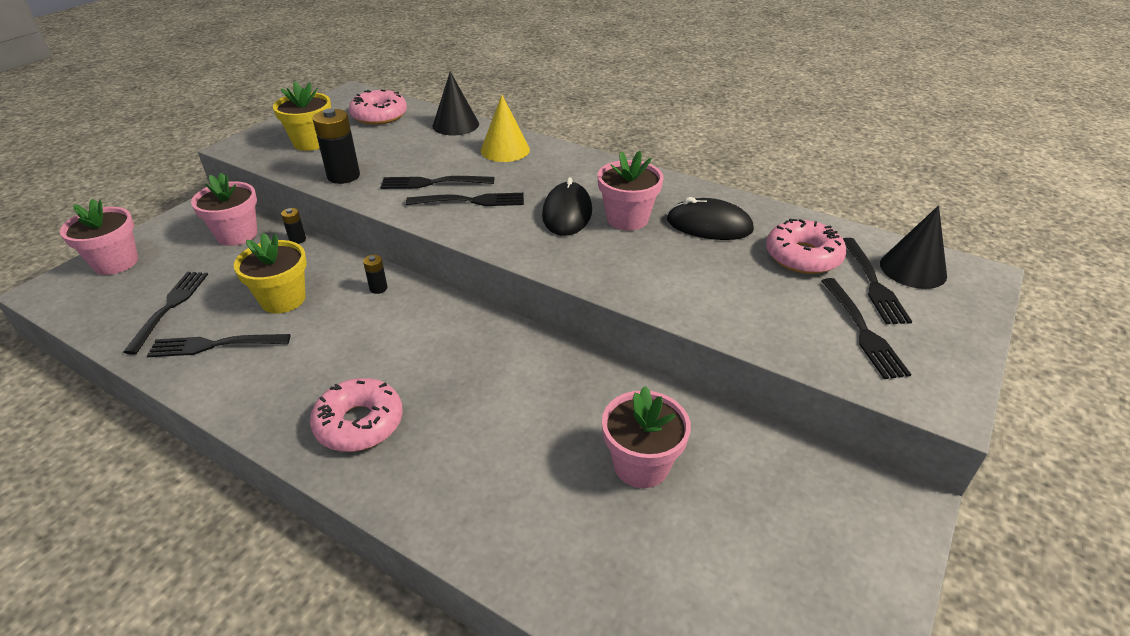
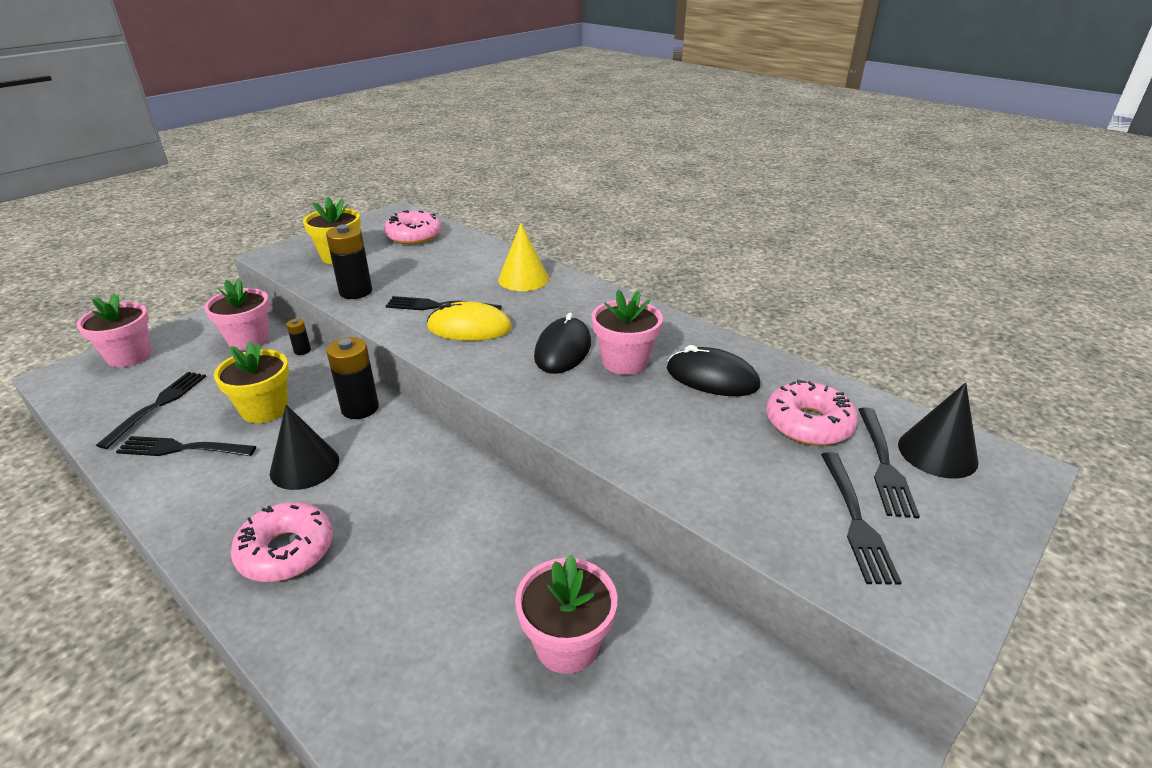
camera: 10 degrees right, 5 degrees down
(378, 288) = (360, 408): black battery -> black battery, size x2.00
(455, 125) = (484, 250): black cone -> black cone (304, 466)
(471, 201) = (469, 328): black fork -> yellow mouse

